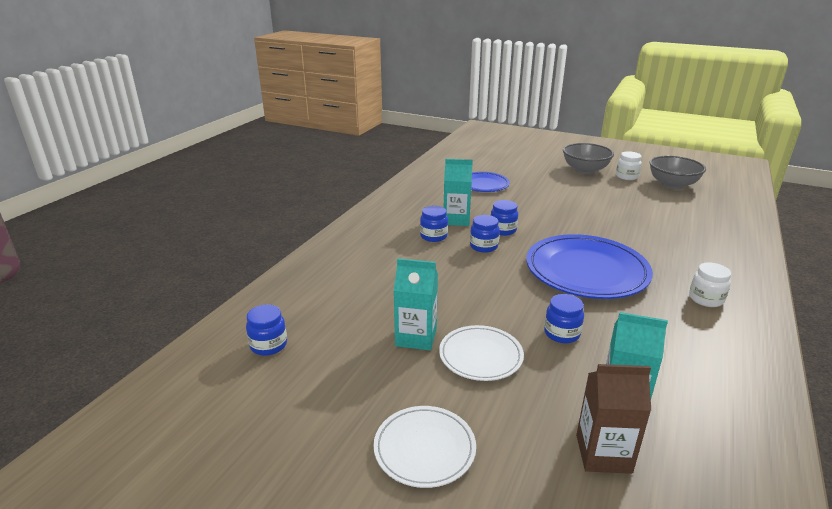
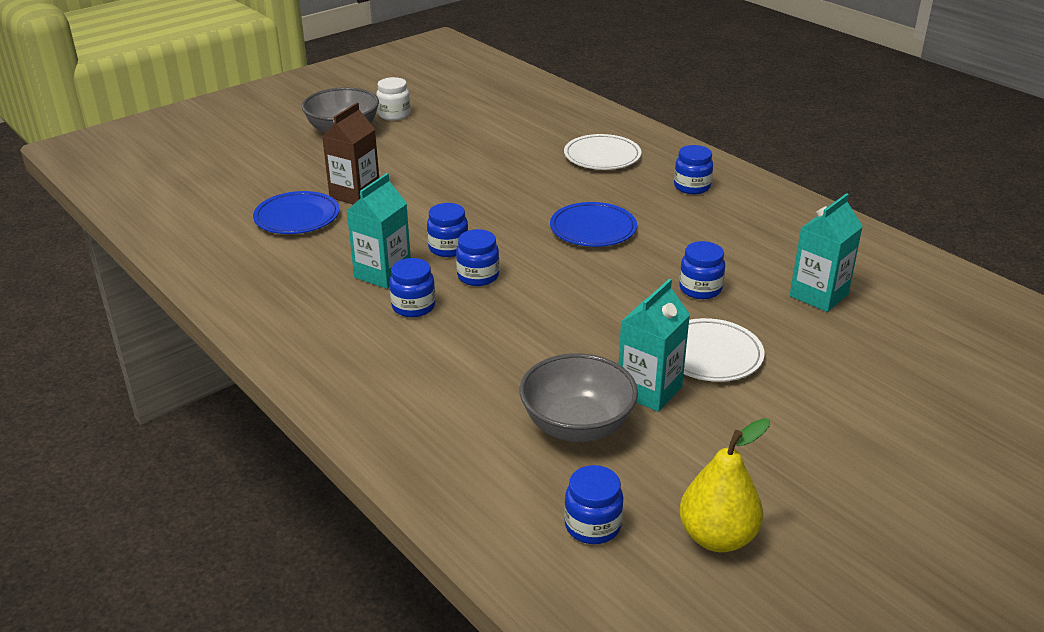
camera: 65 degrees left, 5 degrees up
(276, 400) = (717, 537): none -> yellow pear
(424, 449) = (842, 437): white plate -> white plate (602, 156)
(586, 271) = (593, 229): blue plate -> blue plate, size x0.56
(603, 454) = (883, 333): brown carton -> brown carton (355, 194)
(672, 185) = (447, 99): grey bowl -> grey bowl (577, 426)
(706, 299) = (692, 187): white jar -> blue jar

